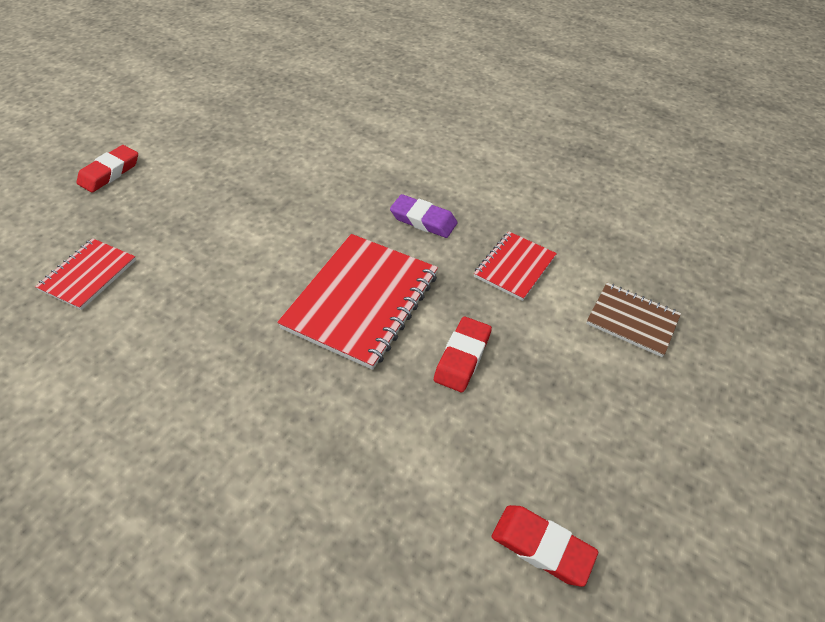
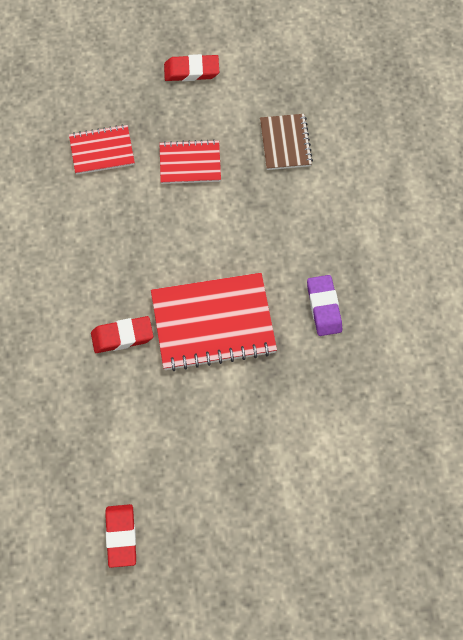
camera: 55 degrees right, 15 degrees up
(462, 357) = (217, 416): red eraser -> red eraser (122, 336)
(514, 267) = (328, 399): red notebook -> red notebook (190, 163)
(632, 320) = (340, 507): brown notebook -> brown notebook (285, 143)

